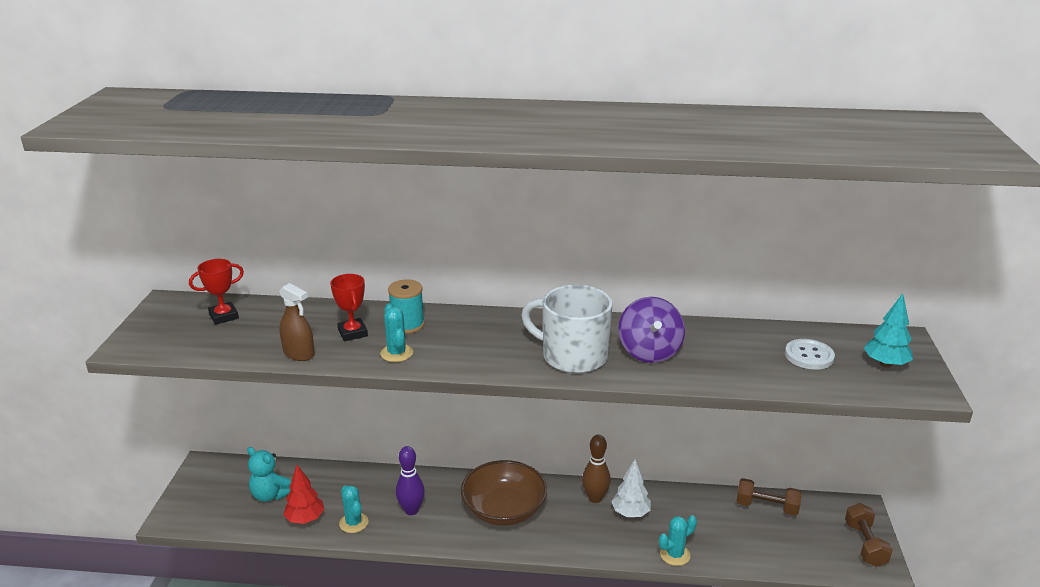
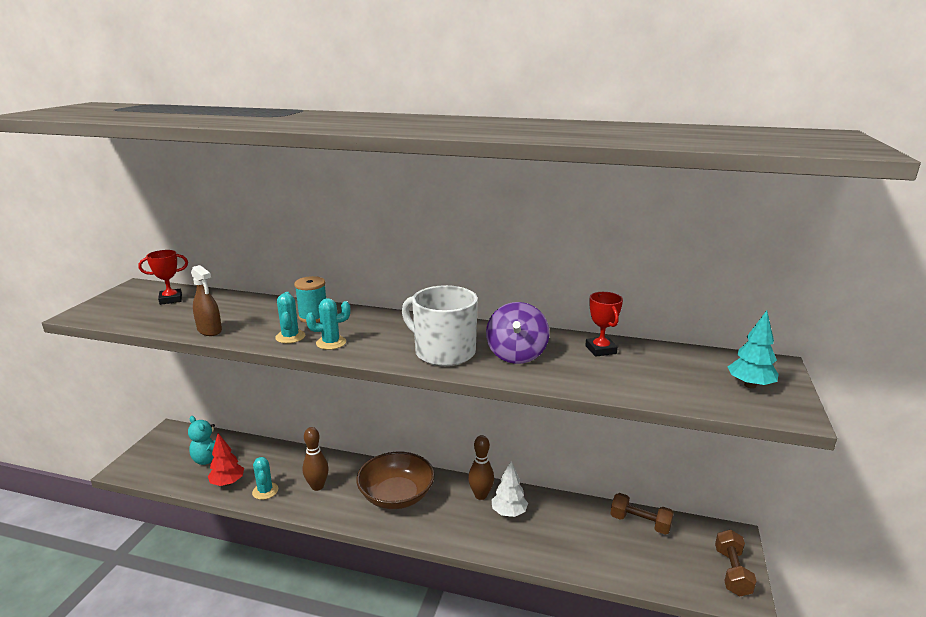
camera: 10 degrees right, 5 degrees down
(352, 333) = (264, 319): red trophy -> red trophy (600, 350)
(411, 510) = (317, 486): purple bowling pin -> brown bowling pin
(675, 555) = (539, 557): turquoise cactus -> turquoise cactus (331, 343)
(809, 356) = (672, 371): white button -> none

